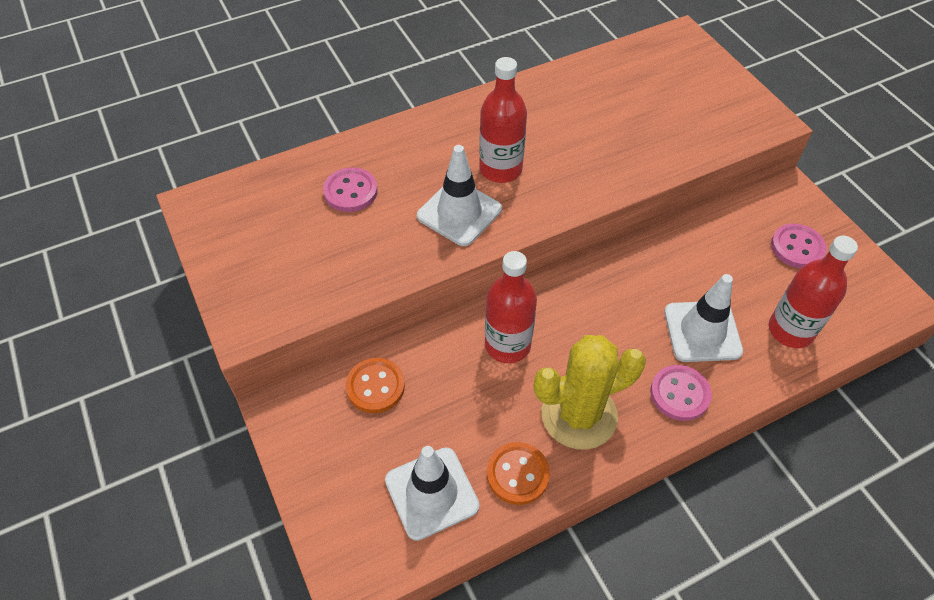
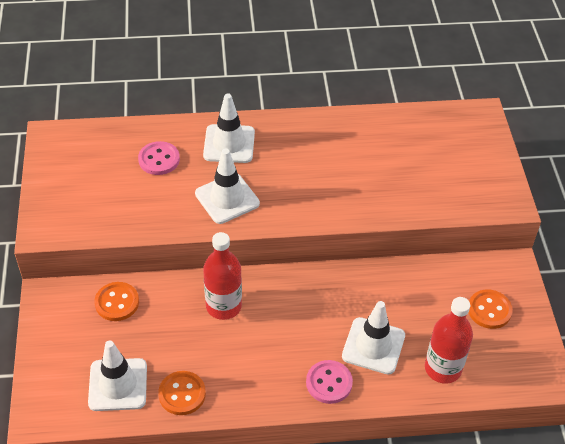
camera: 20 degrees right, 5 degrees down
(425, 148) = (229, 144): none -> white traffic cone
(500, 169) = (275, 176): red bottle -> none
(579, 415) = (247, 371): yellow cactus -> none
(797, 247) = (489, 310): pink button -> orange button

